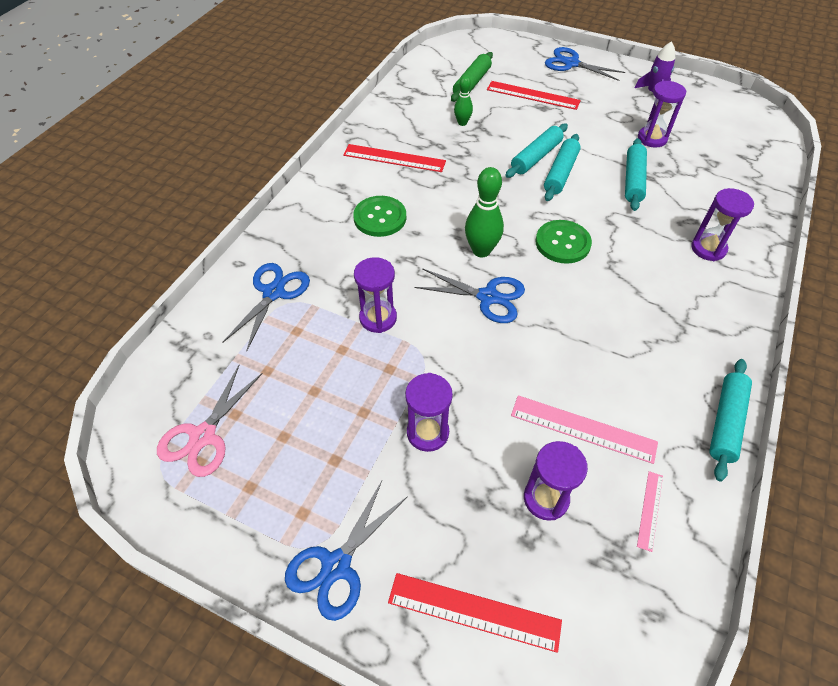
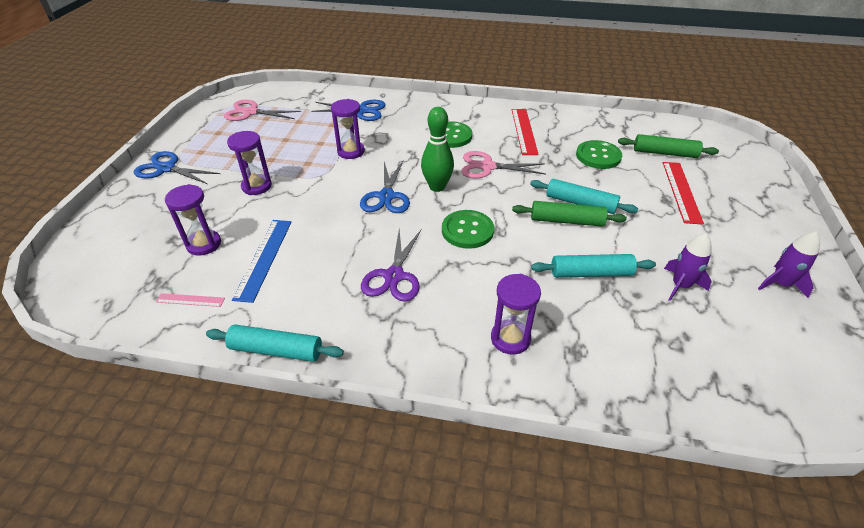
camera: 75 degrees right, 10 degrees down
(455, 203) = (487, 167): none -> pink scissors
(462, 123) = (598, 156): green bowling pin -> green button
(474, 611) = (128, 222): red ruler -> none
(560, 173) = (566, 221): turquoise rolling pin -> green rolling pin
(571, 63) = (771, 212): blue scissors -> none
(583, 429) = (264, 258): pink ruler -> blue ruler
(625, 312) = (394, 276): none -> purple scissors
(652, 138) = (680, 286): purple hourglass -> purple rocket

